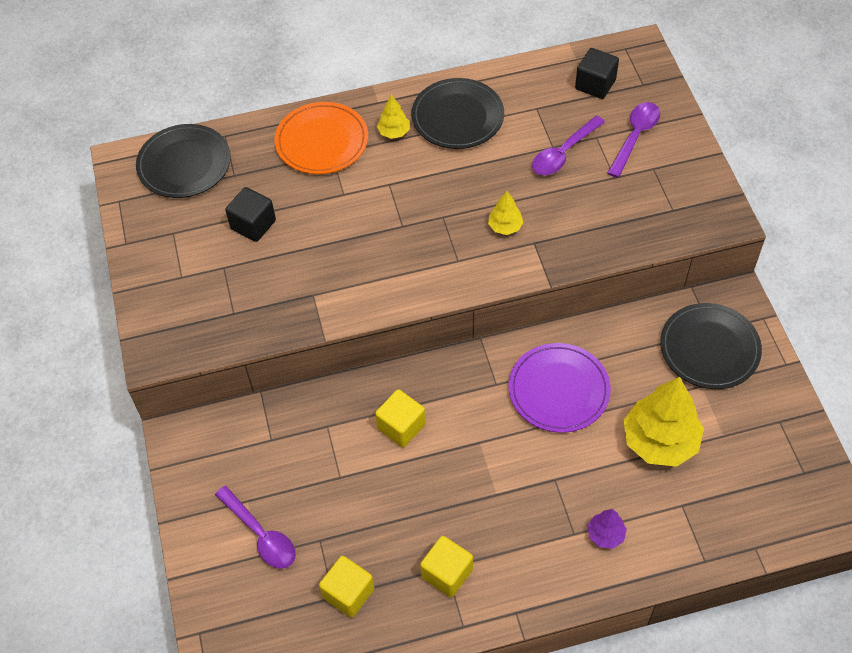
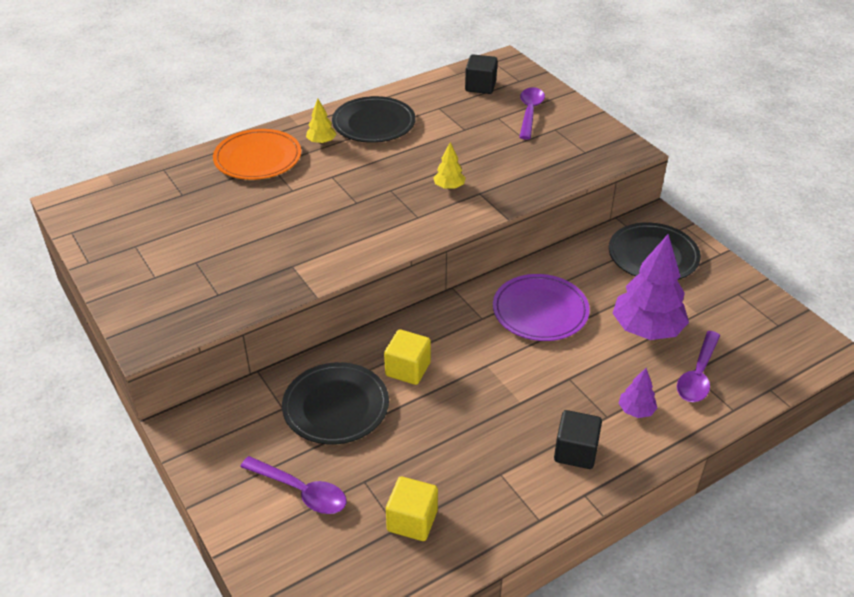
camera: 20 degrees left, 15 degrees down
(184, 164) = (130, 195): black plate -> black plate (336, 406)
(253, 225) = (214, 226): black cube -> black cube (575, 452)
(447, 573) = (503, 478): yellow cube -> none
(563, 153) = (475, 132): purple spoon -> purple spoon (698, 375)
(660, 441) = (647, 329): yellow tree -> purple tree

